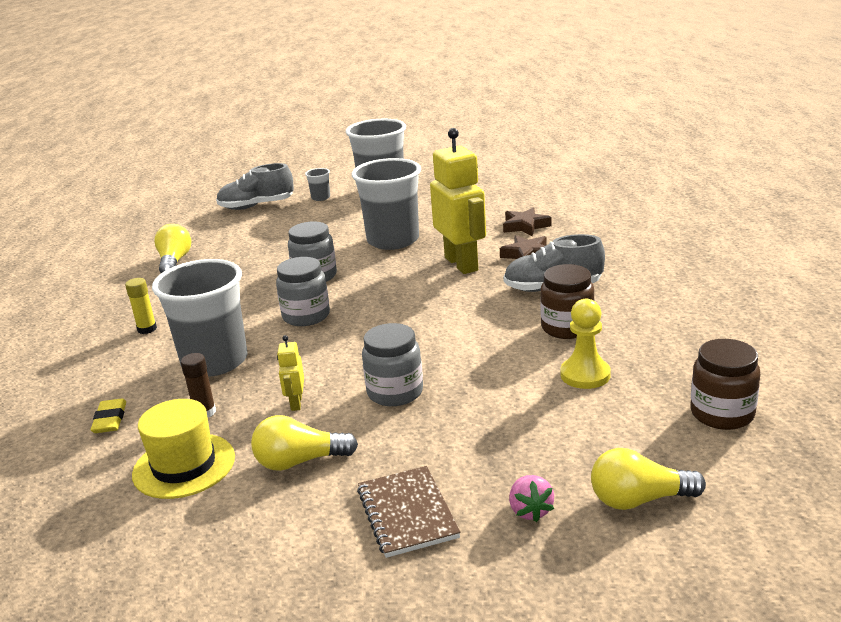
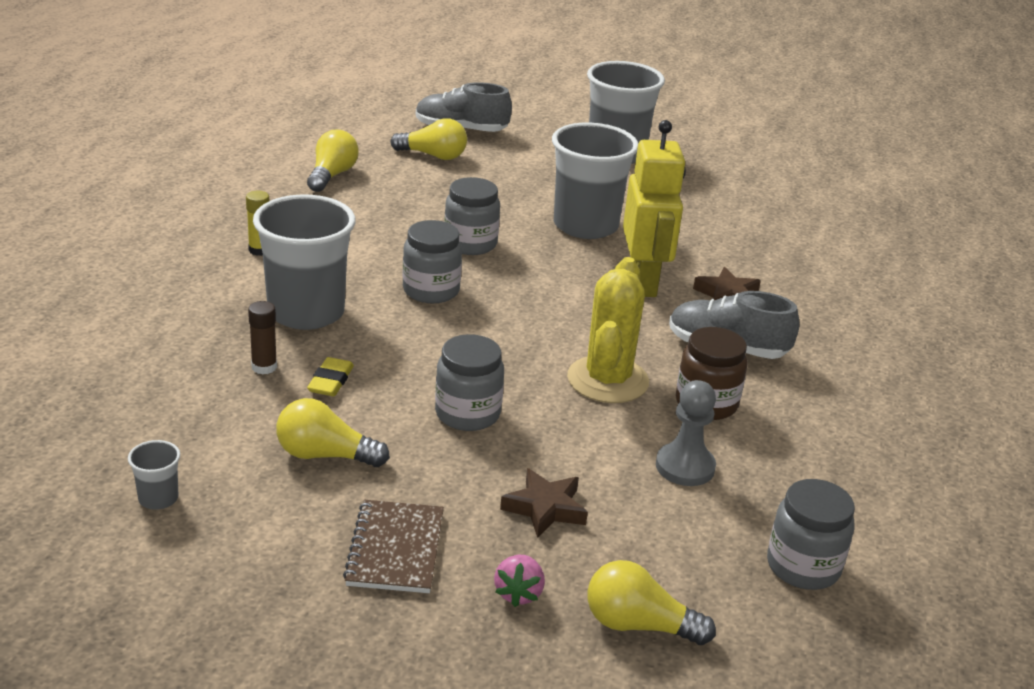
camera: 15 degrees right, 5 degrees up
(110, 420) = (170, 342): yellow eraser -> yellow eraser (330, 381)
(184, 466) = (213, 418): yellow hat -> none
(246, 228) = (433, 155): none -> yellow light bulb
(296, 403) = (359, 389): yellow robot -> none
(320, 198) = (539, 141): grey cup -> grey cup (158, 498)
(484, 335) = (607, 380): none -> yellow cactus
(525, 226) = (752, 257): brown star -> brown star (545, 508)
(585, 375) = (685, 467): yellow pawn -> grey pawn
(722, 414) = (803, 567): brown jar -> grey jar

